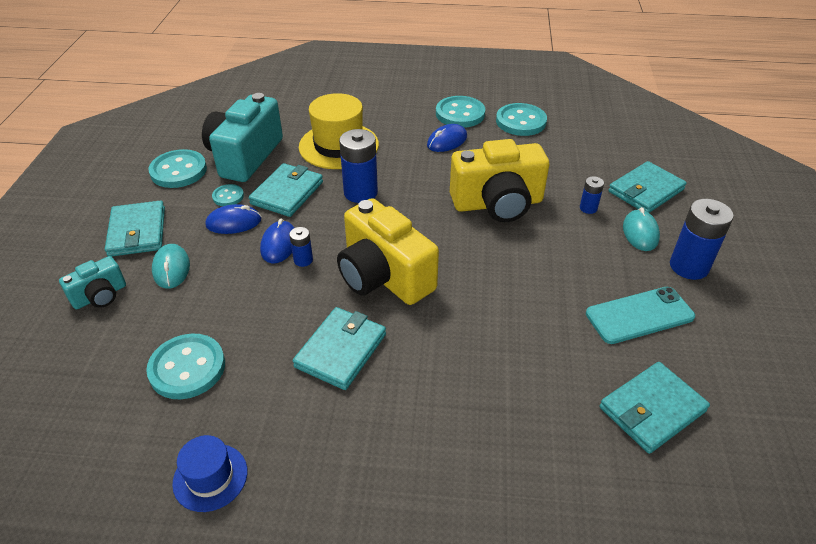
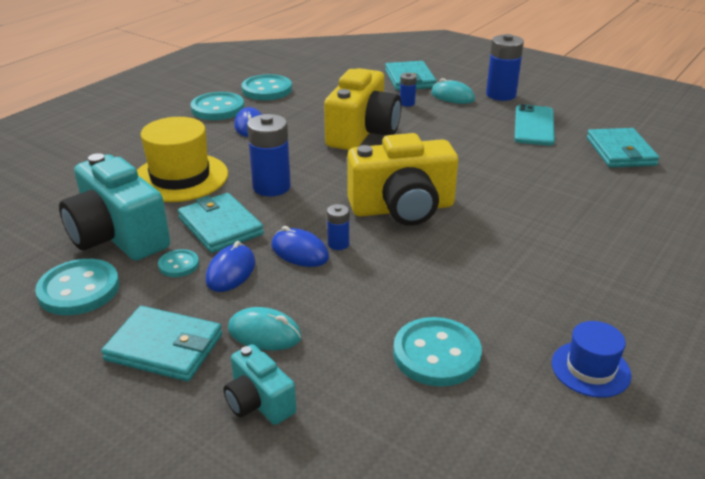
camera: 60 degrees left, 10 degrees down
(100, 296) = (259, 402): turquoise camera -> turquoise camera turned 150 degrees clockwise
(341, 350) = (479, 255): turquoise wallet -> none

